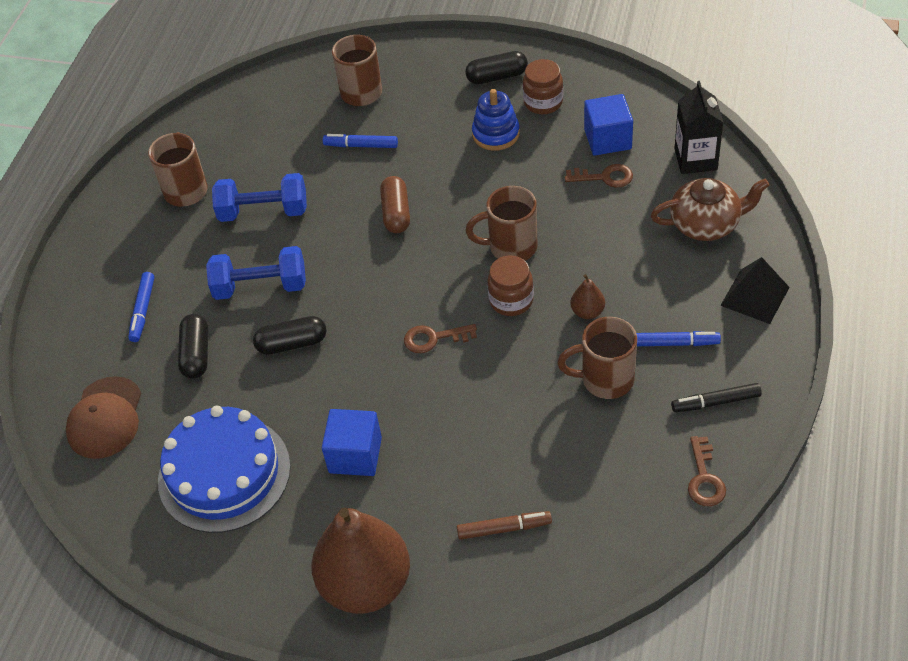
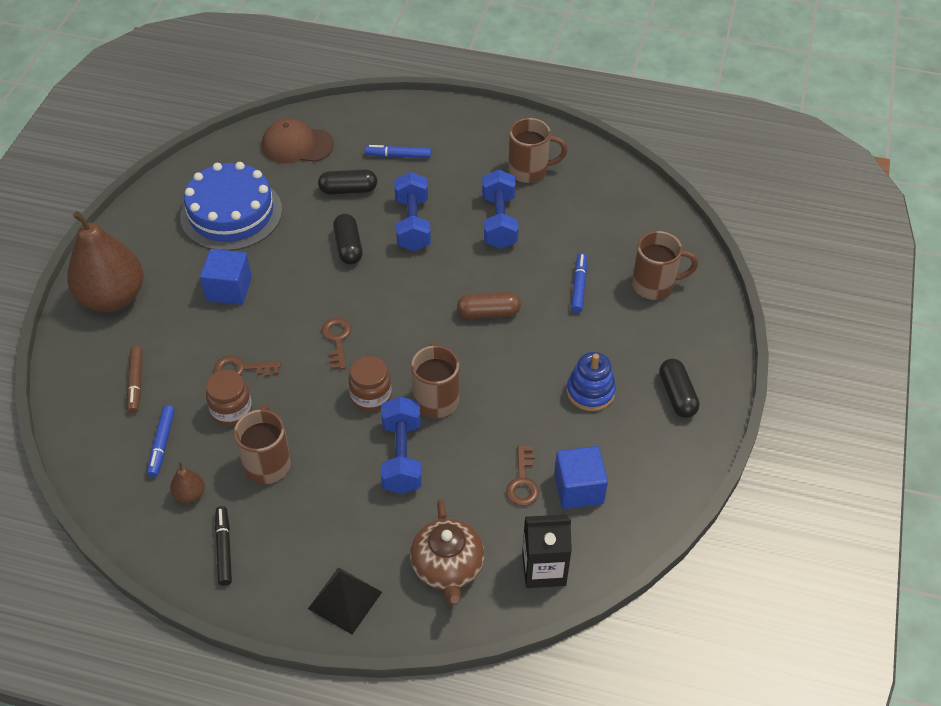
camera: 85 degrees right, 0 degrees up
(543, 102) = (636, 434): brown jar -> brown jar (231, 410)
(585, 268) = (401, 456): none -> blue dumbbell
(587, 312) = (348, 454): brown pear -> brown pear (190, 494)
(675, 343) = (298, 523): blue marker -> blue marker (162, 444)
(704, 478) = (145, 529): brown key -> brown key (241, 369)

